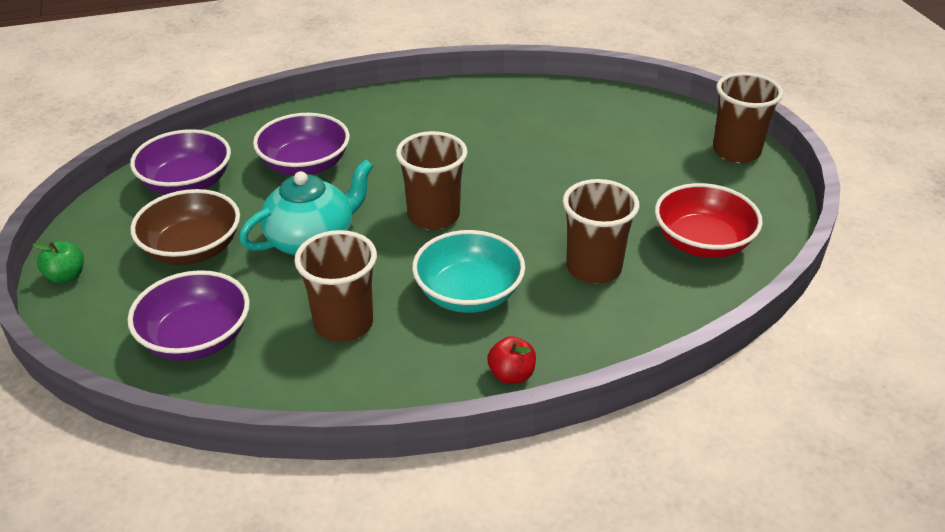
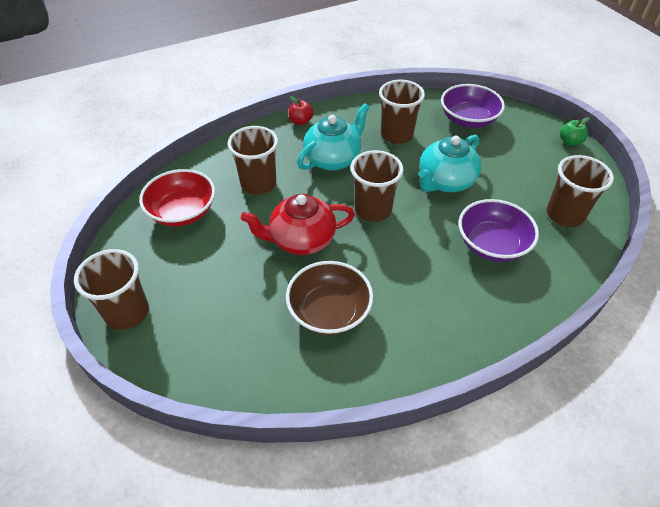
camera: 170 degrees right, 10 degrees up
(187, 184) = (564, 215): purple bowl -> brown cup
(192, 249) = (514, 166): brown bowl -> brown bowl (329, 311)
(468, 294) = (333, 159): turquoise bowl -> turquoise teapot
(537, 194) = (301, 240): none -> red teapot

